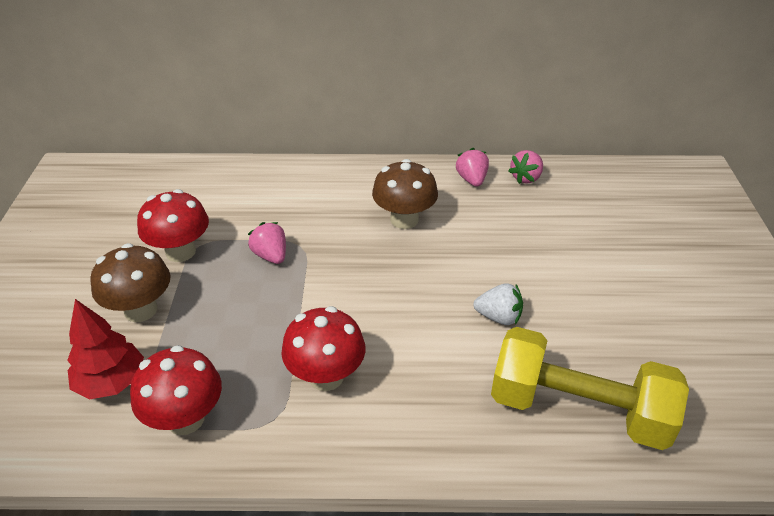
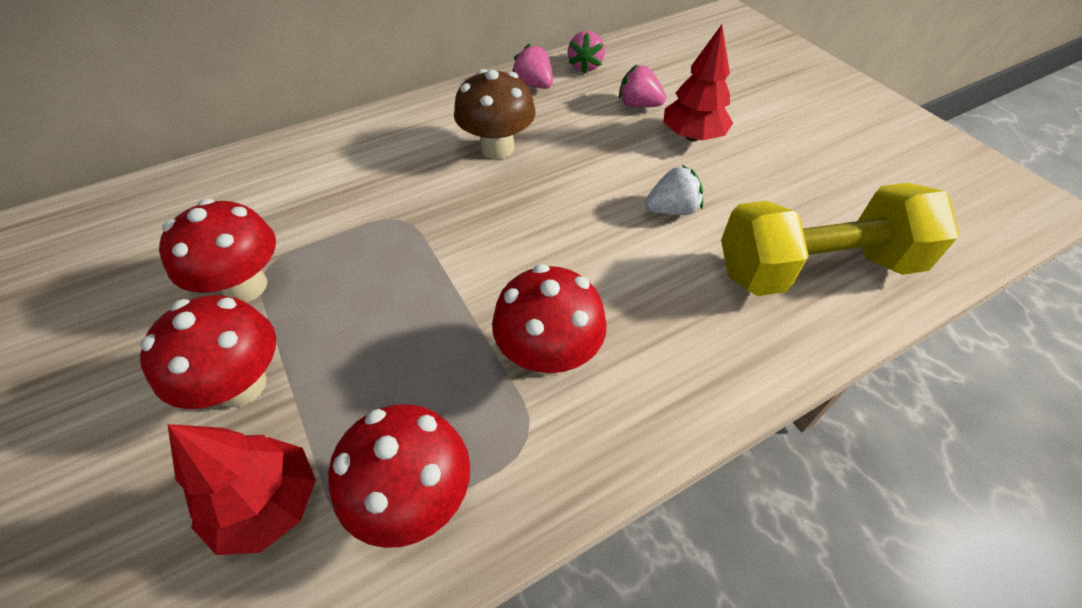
camera: 30 degrees left, 10 degrees up
(140, 310) = (241, 385): brown mushroom -> red mushroom
(271, 256) = (372, 244): pink strawberry -> pink strawberry (638, 105)
(568, 267) = (692, 136): none -> red tree

